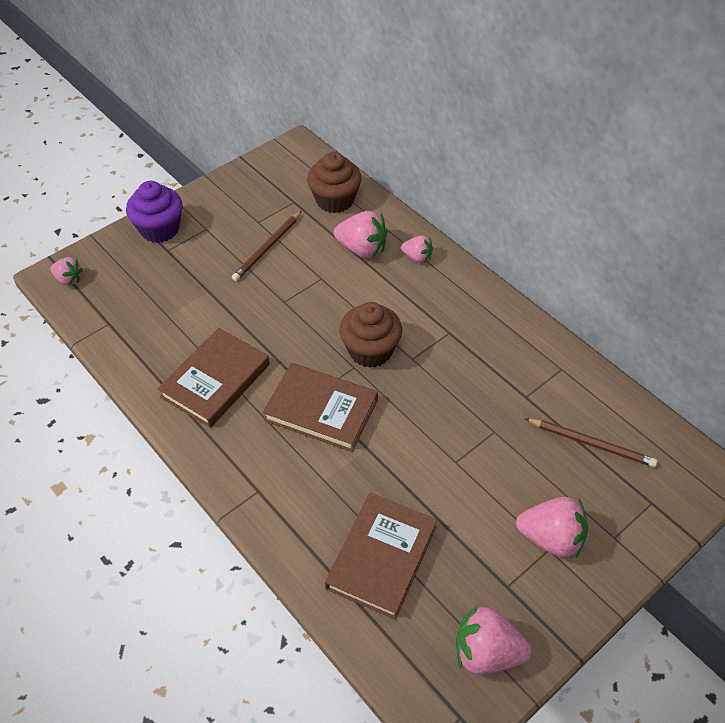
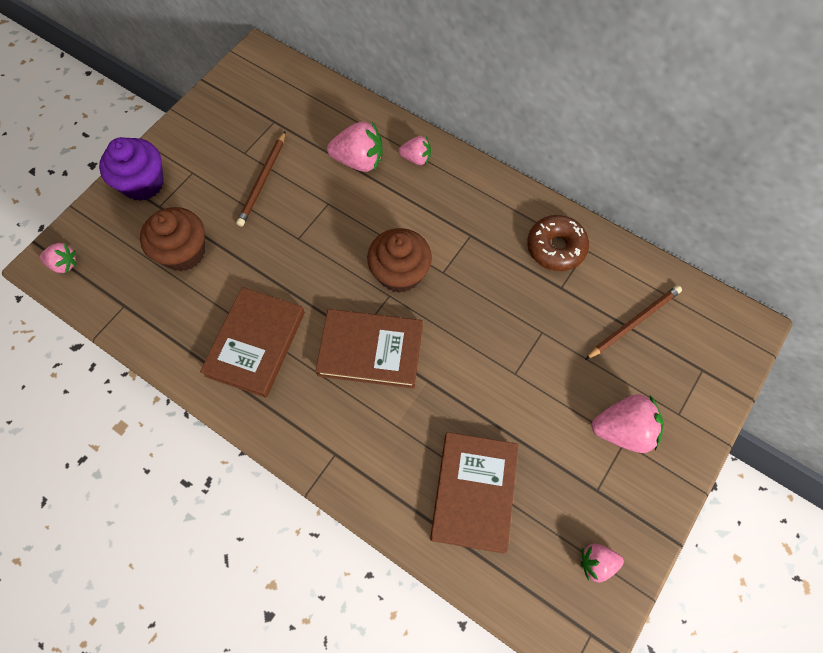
camera: 15 degrees left, 15 degrees up
(335, 200) = (315, 111): brown cupcake -> brown cupcake (183, 252)
(486, 653) = (596, 563): pink strawberry -> pink strawberry, size x0.59
(531, 361) = (556, 248): none -> brown donut
(591, 444) = (634, 322): brown pencil -> brown pencil turned 45 degrees counterclockwise

